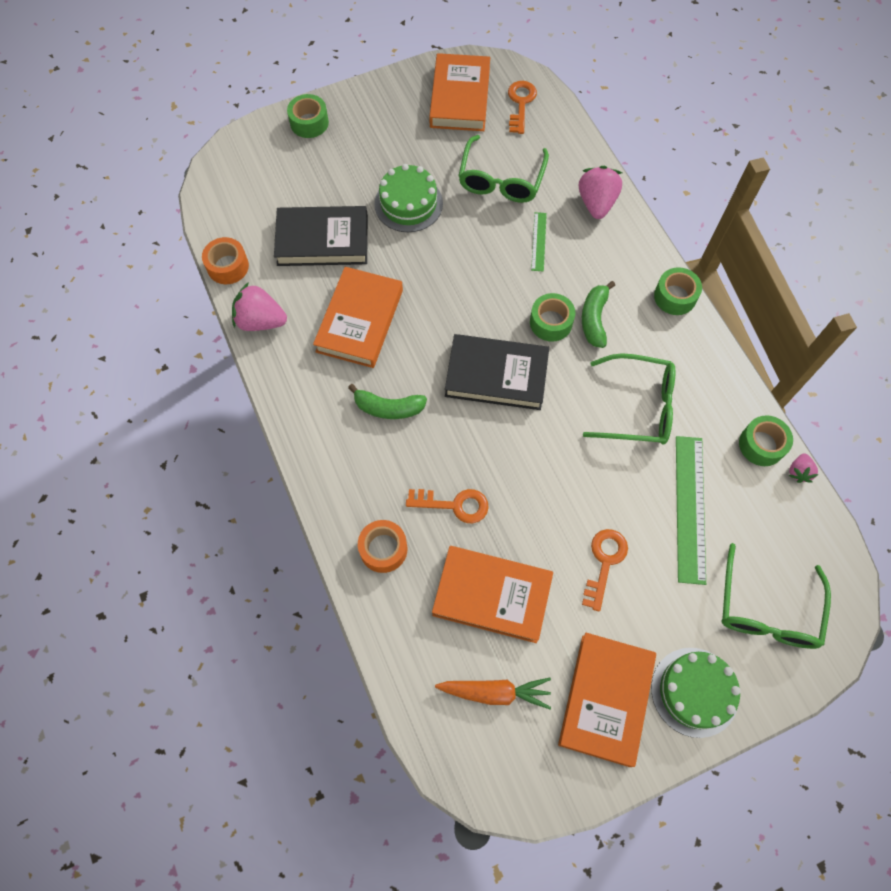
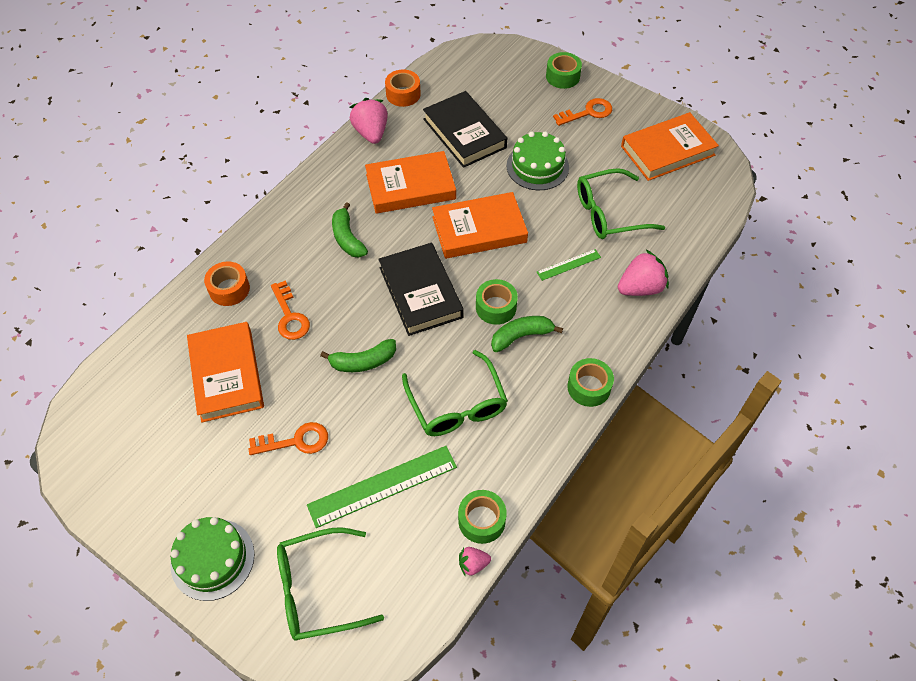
camera: 60 degrees right, 10 degrees down
(495, 692) = (148, 412): orange carrot -> none
(520, 104) = (697, 192): orange key -> orange key (587, 112)
(547, 463) = (363, 362): none -> green banana
(606, 699) = (176, 493): orange book -> orange book (479, 230)

